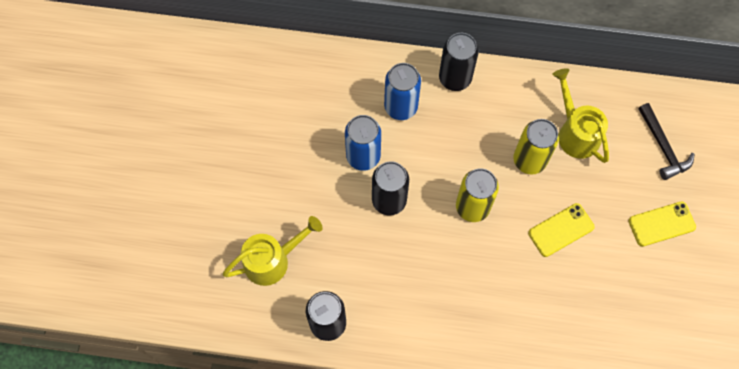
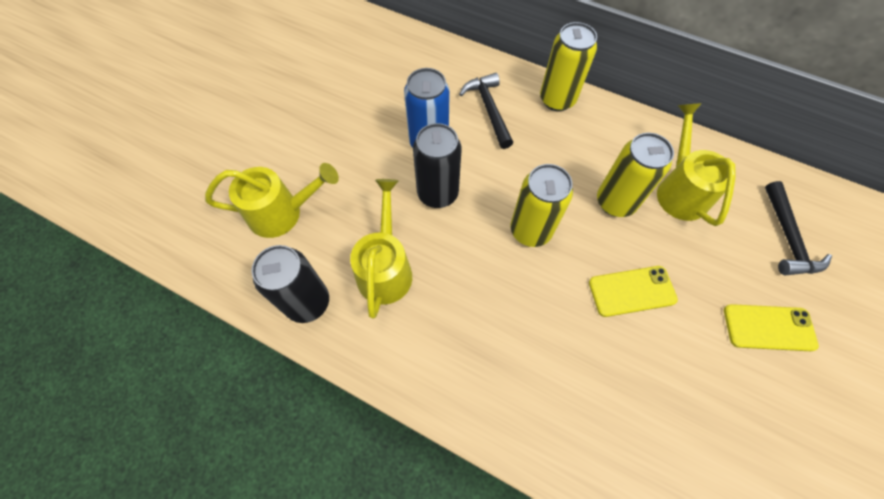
camera: 20 degrees right, 5 degrees down
(374, 276) = (386, 267): none -> yellow watering can
(401, 107) = (488, 109): blue can -> black hammer
(455, 78) = (557, 100): black can -> yellow can

